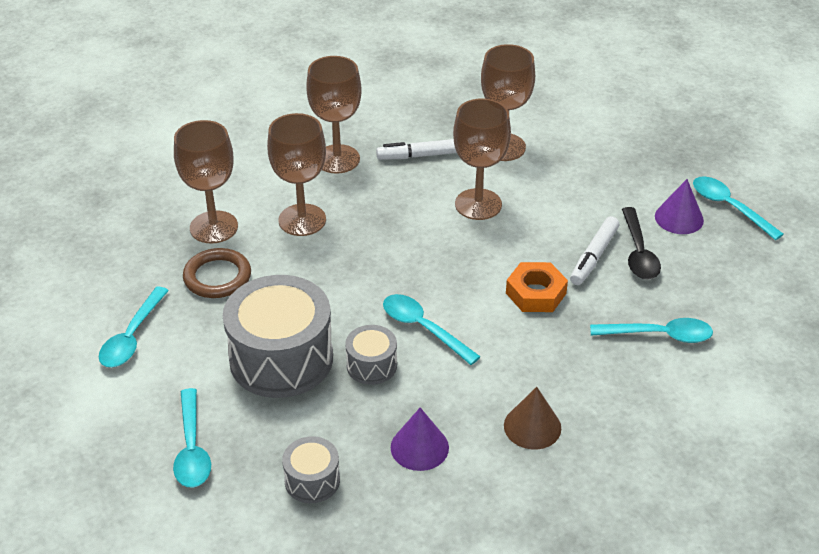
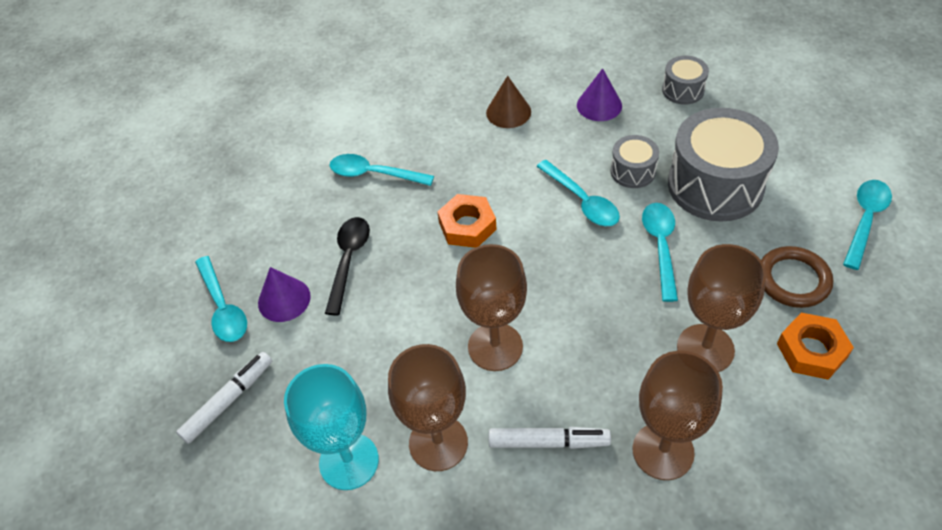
camera: 165 degrees left, 10 degrees up
(192, 448) = (781, 119): turquoise spoon -> turquoise spoon (660, 247)
(214, 227) = (811, 350): brown goblet -> orange nut
(564, 132) = (349, 461): none -> turquoise goblet
(594, 256) = (395, 261): white marker -> white marker (228, 401)

